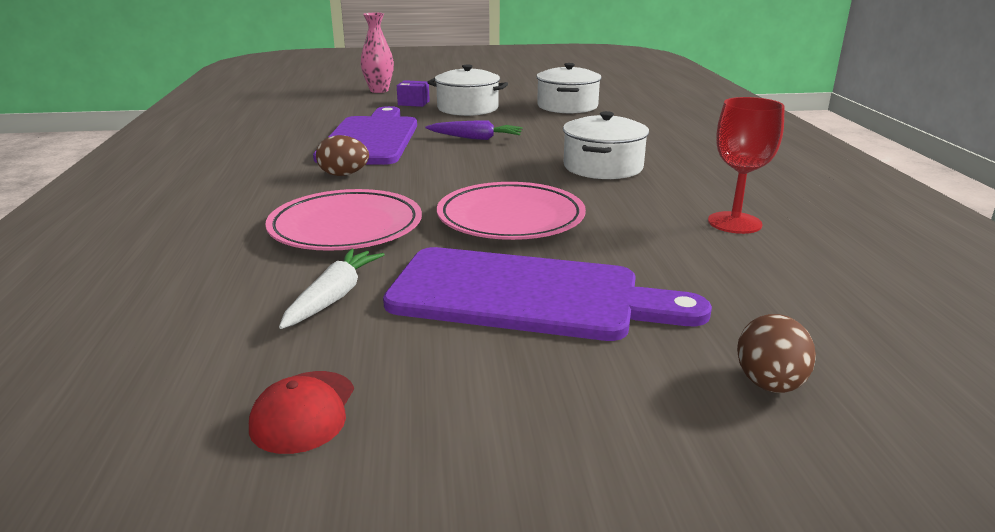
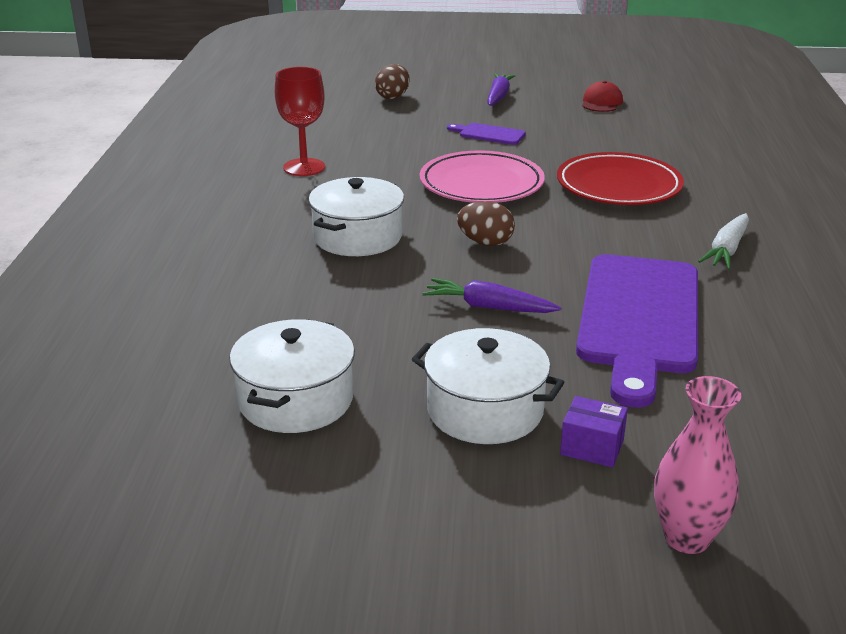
camera: 170 degrees left, 5 degrees up
(333, 297) = (607, 141): white carrot -> white carrot (727, 250)
(344, 175) = (647, 248): brown egg -> brown egg (485, 243)
(346, 227) = (618, 186): pink plate -> red plate
(526, 296) = (489, 134): purple cutting board -> purple cutting board, size x0.42
(543, 411) = (498, 96): none -> purple carrot

